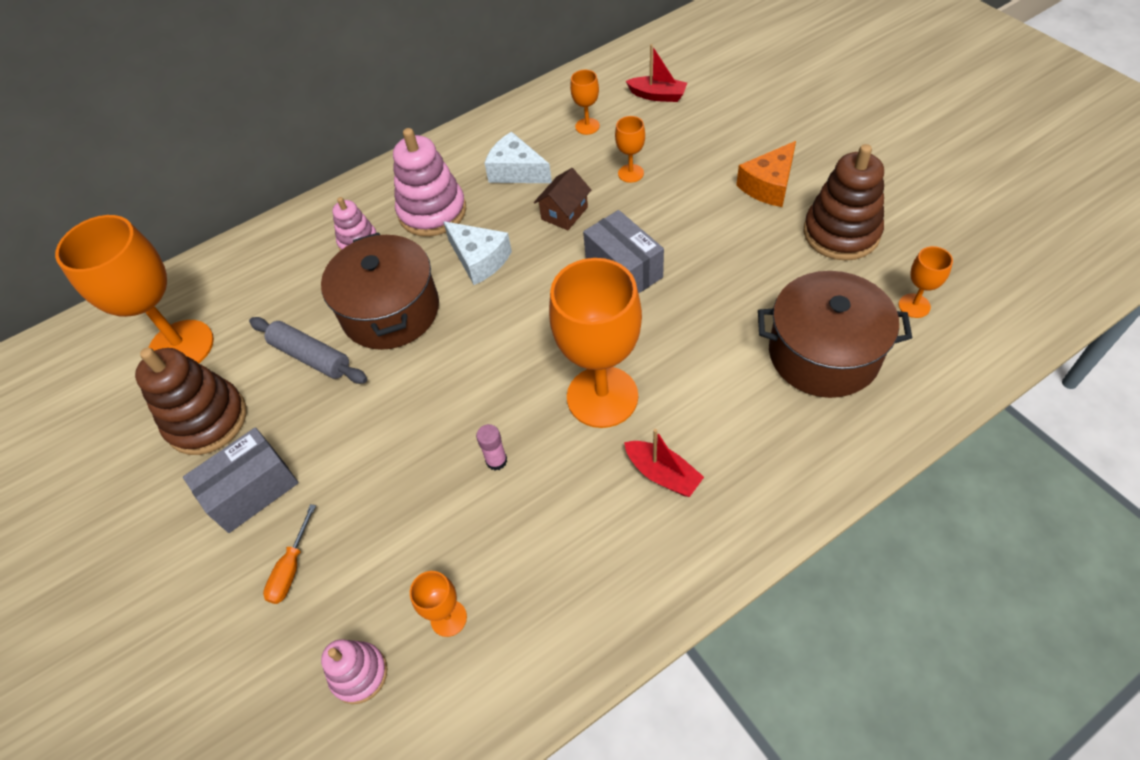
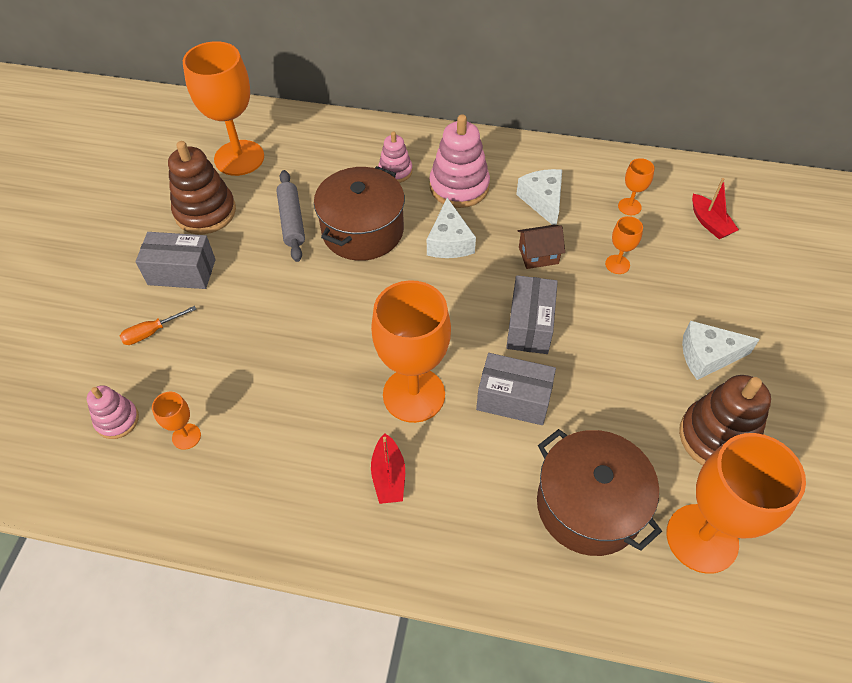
camera: 40 degrees right, 0 degrees up
(496, 461) = (311, 374): pink glue stick -> none
(680, 330) = (513, 399): none -> grey box
(769, 185) = (708, 356): orange cheese -> white cheese
(914, 306) = (702, 538): orange goblet -> orange goblet, size x2.27

